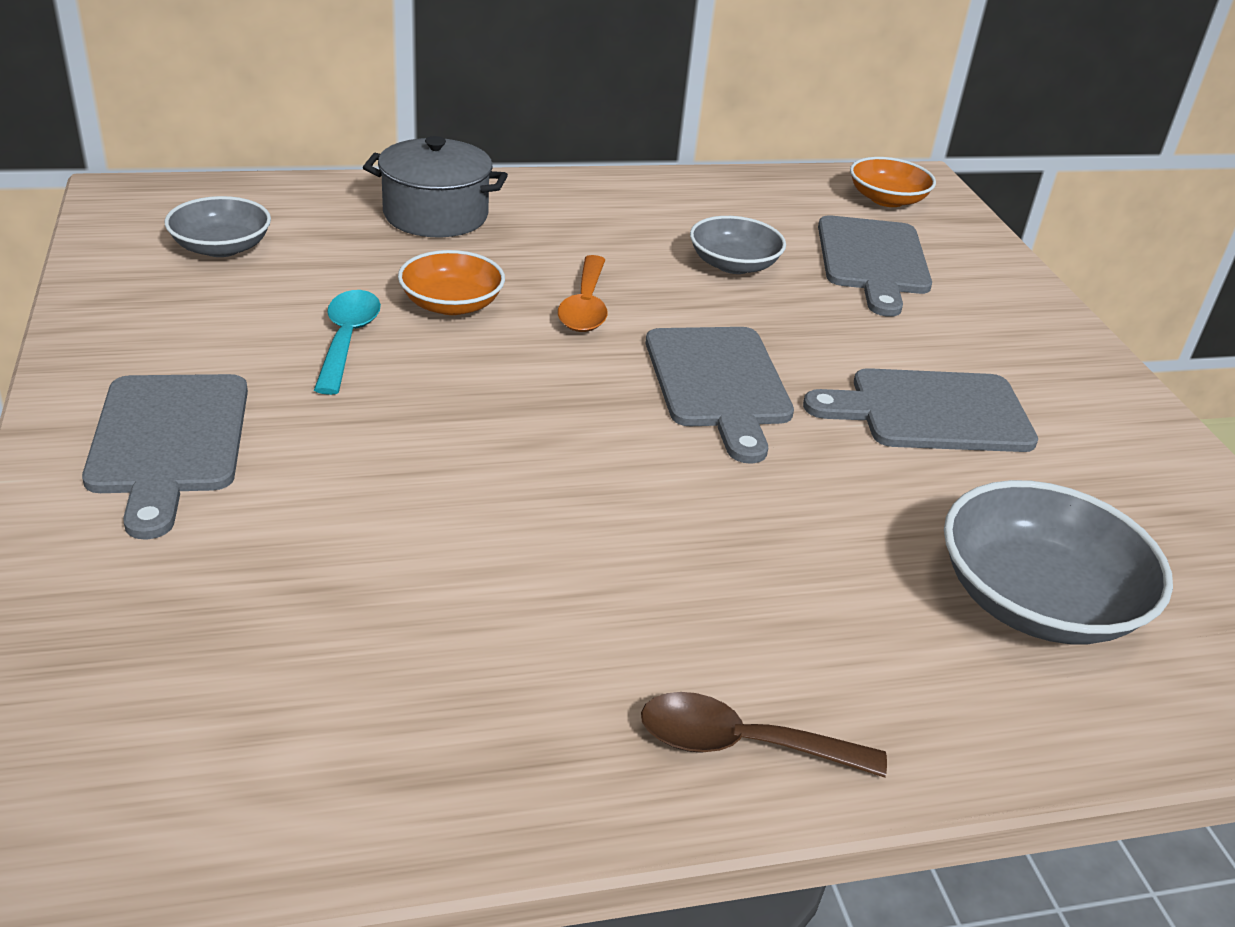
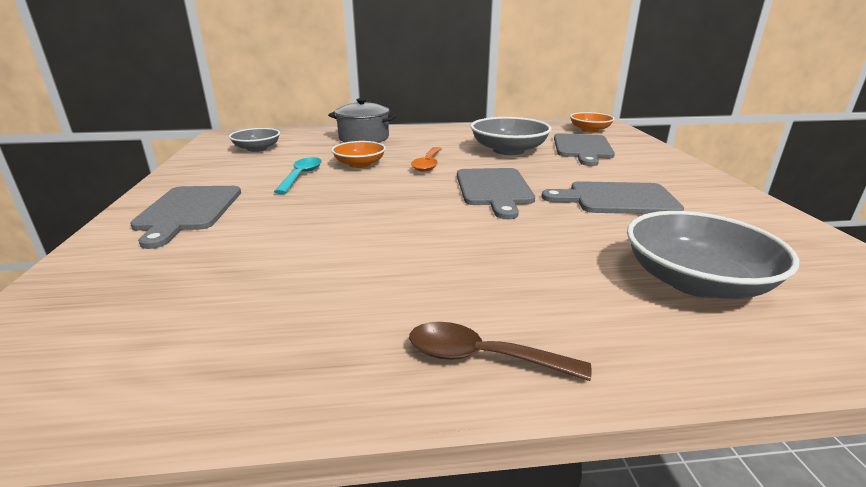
camera: 10 degrees right, 10 degrees down
(733, 264) = (508, 150): grey bowl -> grey bowl, size x1.61

